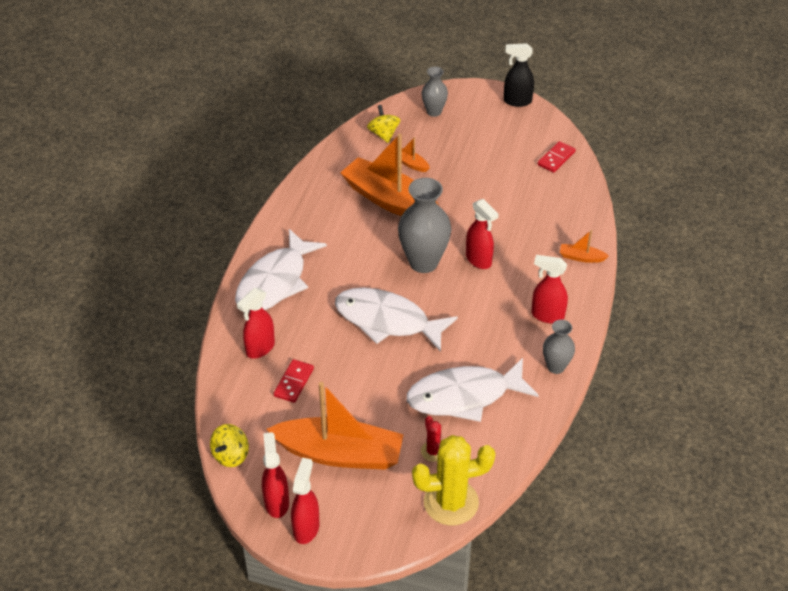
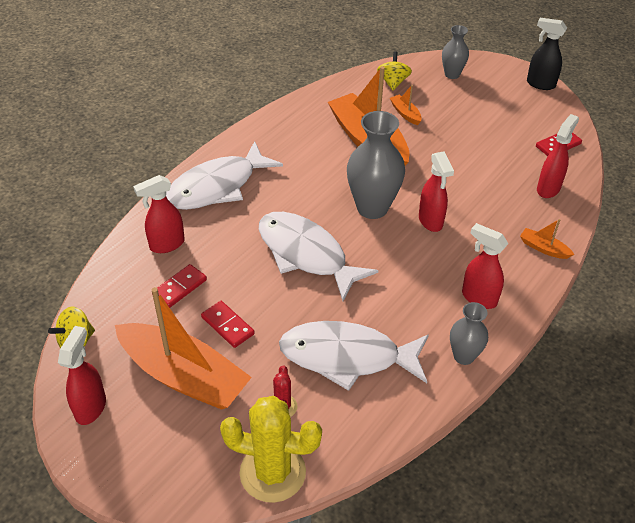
camera: 20 degrees right, 0 degrees up
(306, 528) = (104, 446): red spray bottle -> red spray bottle (548, 188)
(353, 401) = (228, 325): none -> red domino

